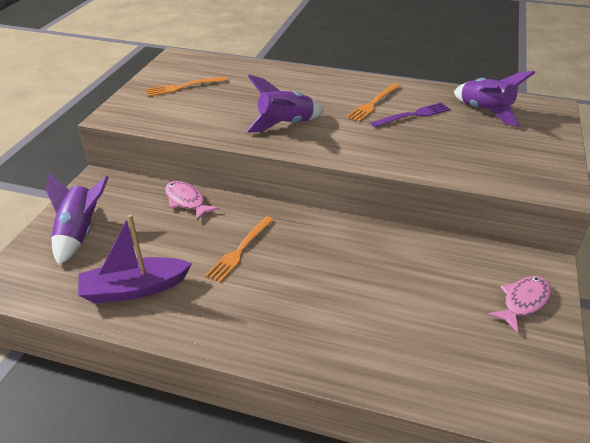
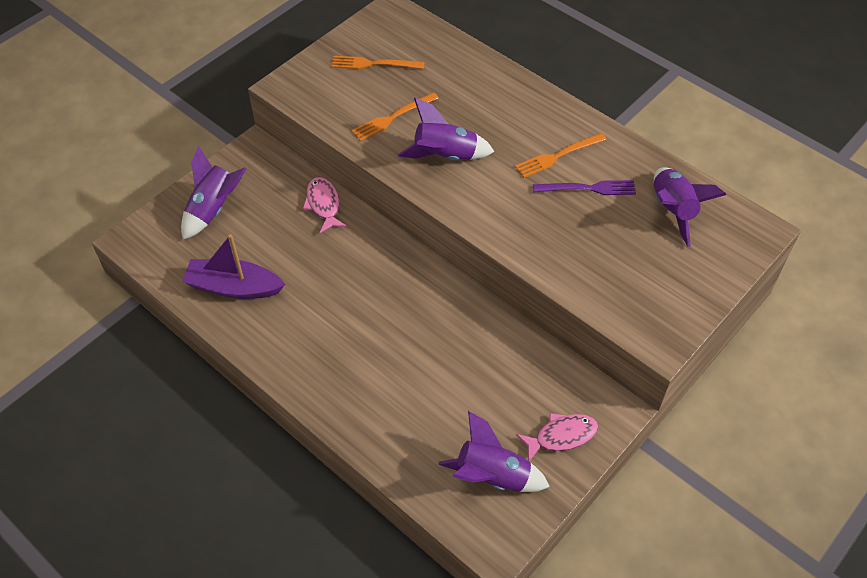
camera: 25 degrees right, 15 degrees up
(240, 250) = (342, 281): orange fork -> orange fork (392, 117)
(495, 359) = (492, 476): none -> purple rocket

